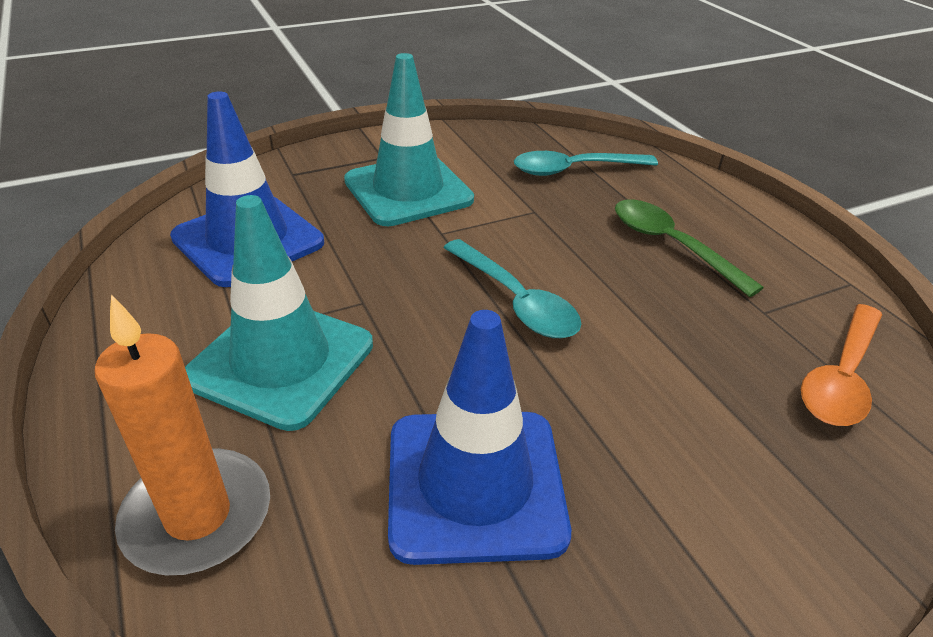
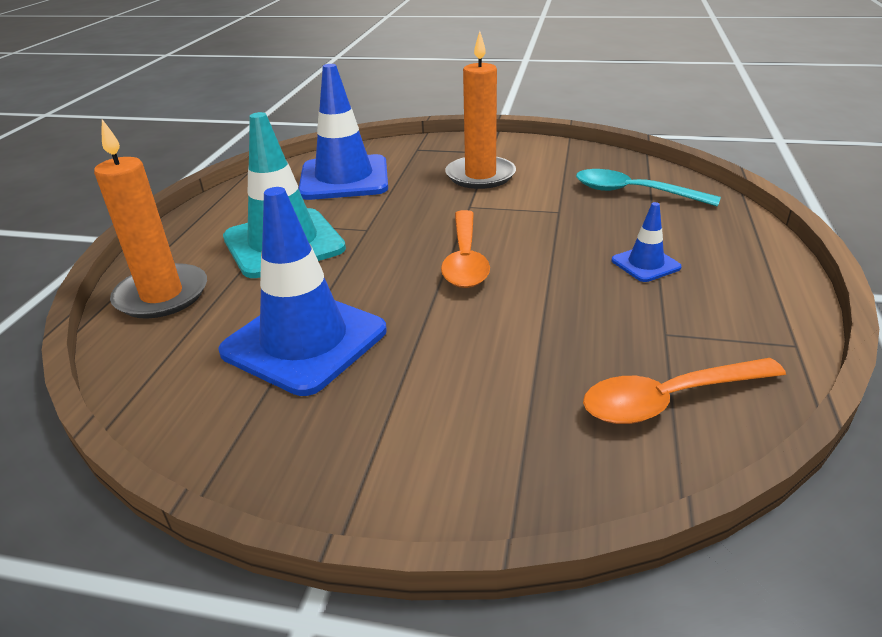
camera: 40 degrees right, 5 degrees down
(408, 190) = (480, 176): turquoise traffic cone -> orange candle
(515, 300) = (465, 259): turquoise spoon -> orange spoon
(671, 245) = (645, 264): green spoon -> blue traffic cone

